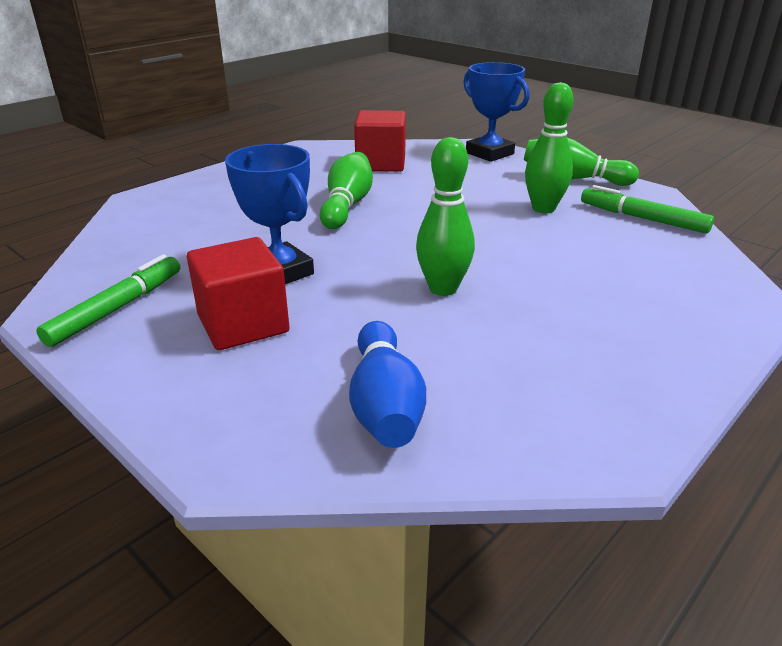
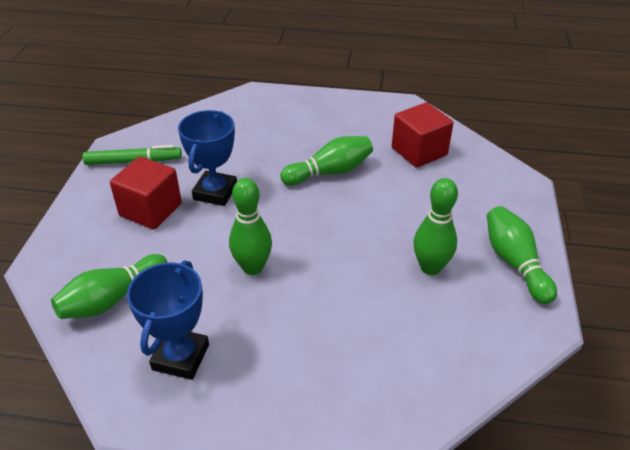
camera: 55 degrees right, 10 degrees up
(385, 404) = (112, 299): blue bowling pin -> green bowling pin
(489, 153) = (512, 194): blue trophy -> blue trophy (181, 357)
(642, 218) = (476, 333): green marker -> none

